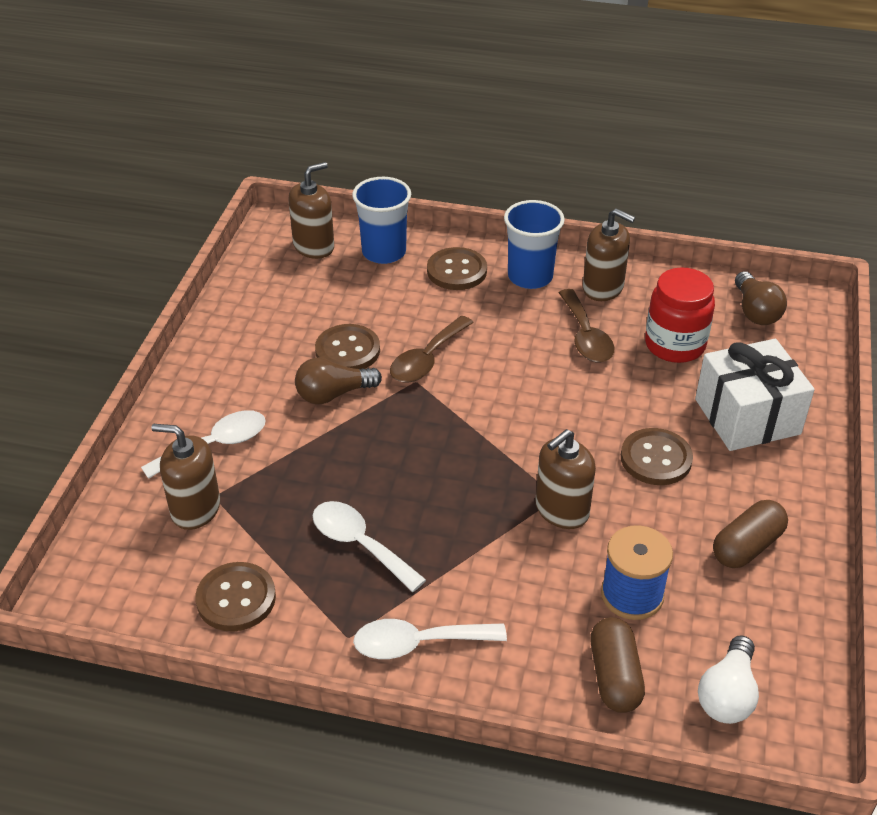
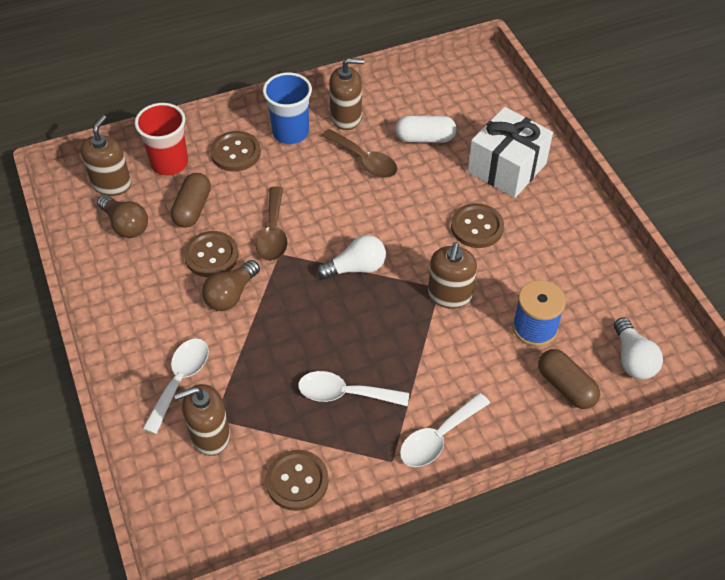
camera: 35 degrees left, 10 degrees up
(384, 252) = (169, 163): blue cup -> red cup
(482, 432) = (356, 268): none -> white light bulb
(674, 345) = (425, 138): red jar -> white capsule
(747, 546) = (572, 257): brown capsule -> brown capsule (192, 208)
(755, 311) = (454, 88): brown light bulb -> brown light bulb (125, 225)

